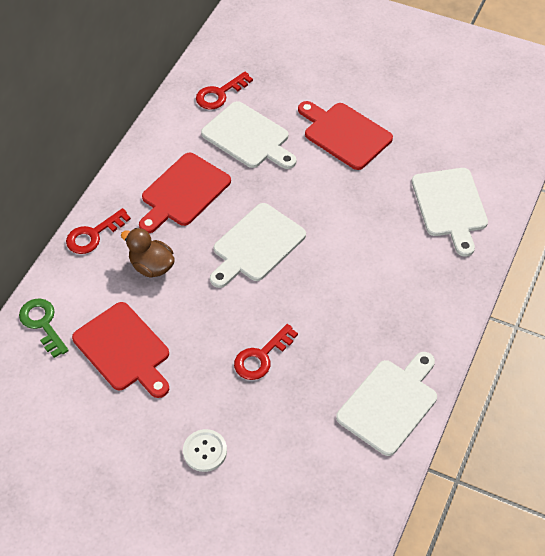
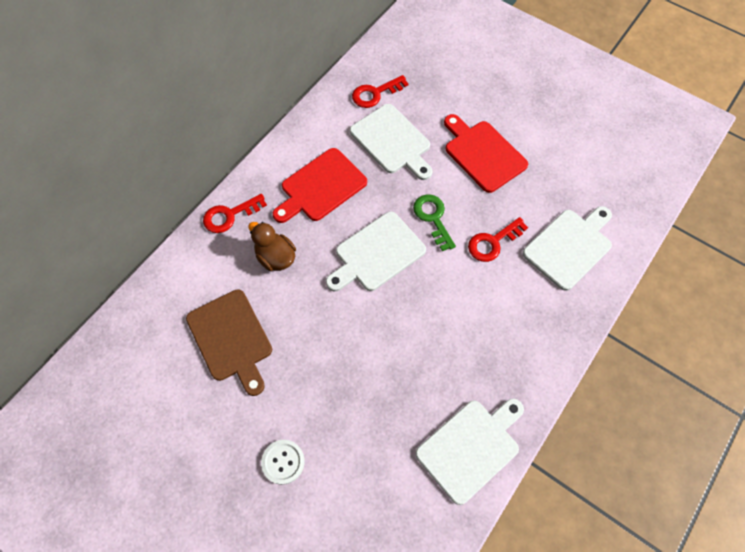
camera: 10 degrees right, 10 degrees up
(42, 323) = (163, 297): green key -> green key (433, 218)
(124, 350) = (231, 339): red cutting board -> brown cutting board
(261, 357) = (357, 372): red key -> red key (492, 242)
(450, 206) = (569, 246): white cutting board -> white cutting board turned 135 degrees counterclockwise

